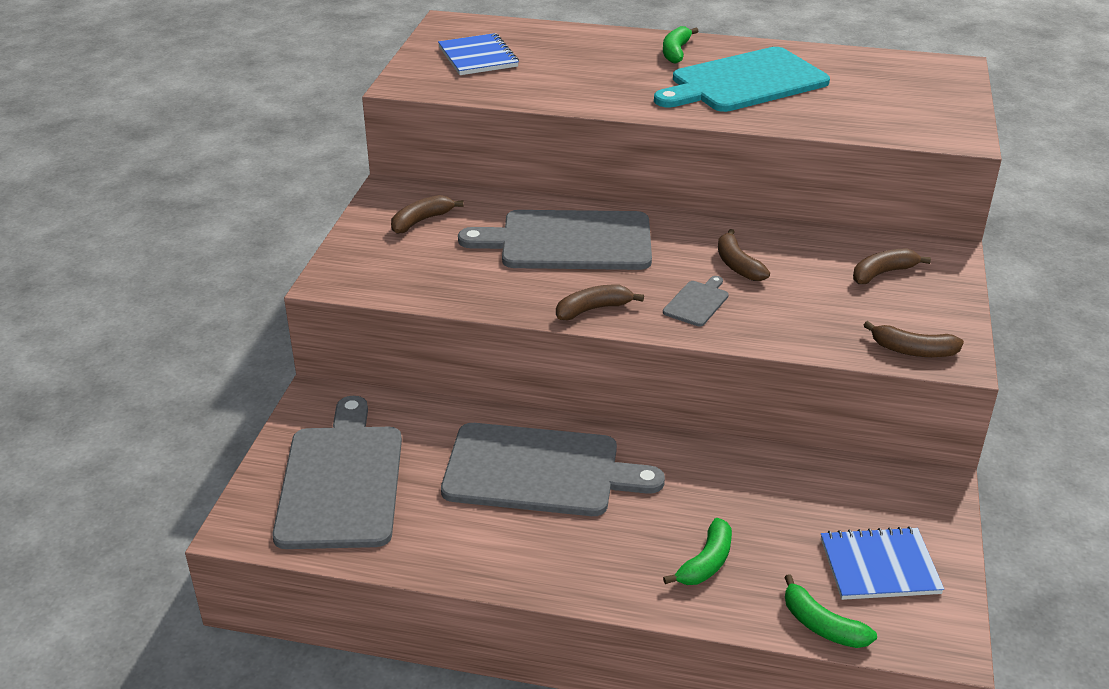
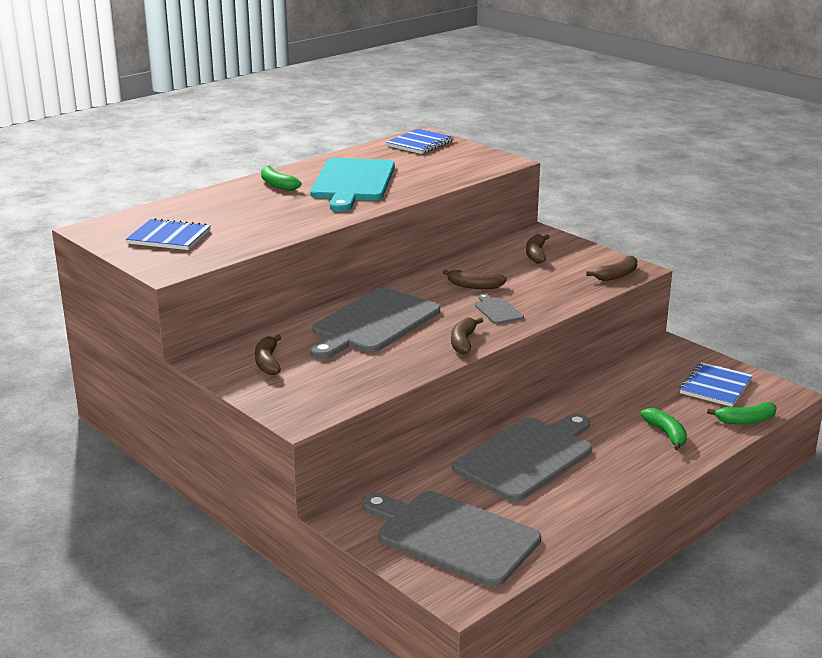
camera: 55 degrees left, 10 degrees down
(922, 73) = (420, 143): none -> blue notebook

